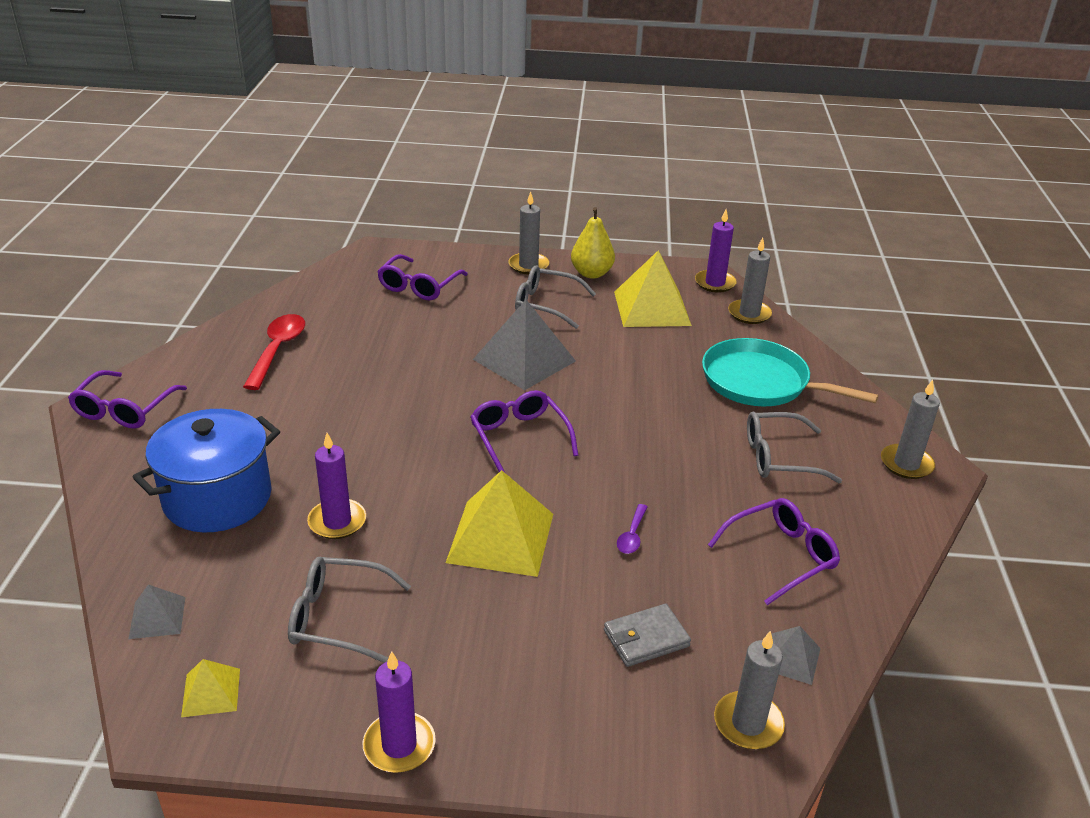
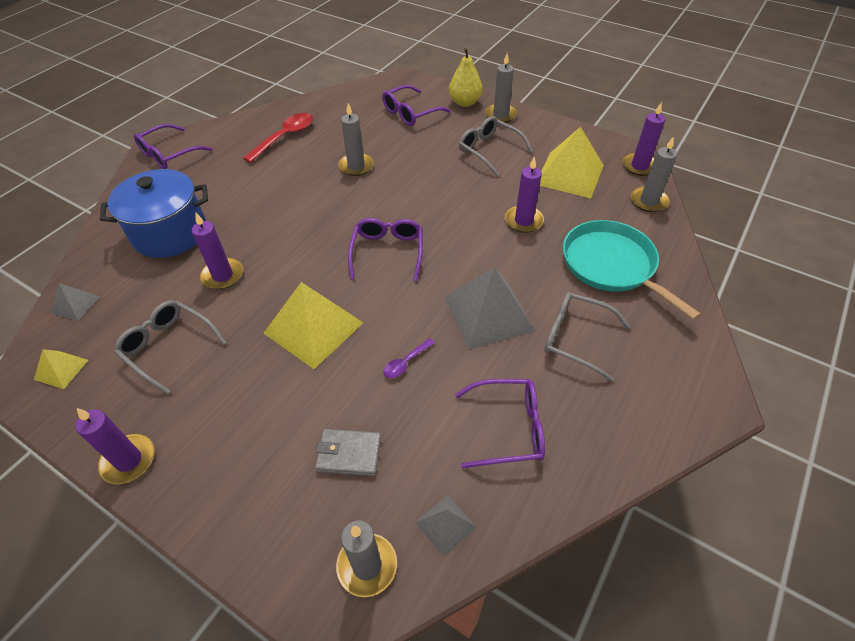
camera: 30 degrees right, 15 degrees up
(524, 360) = (439, 191): grey pyramid -> grey pyramid (489, 313)
(591, 273) = (543, 133): yellow pear -> yellow pear (465, 102)
(641, 365) = (523, 221): none -> purple candle
(906, 464) = (688, 386): grey candle -> grey candle (356, 166)

